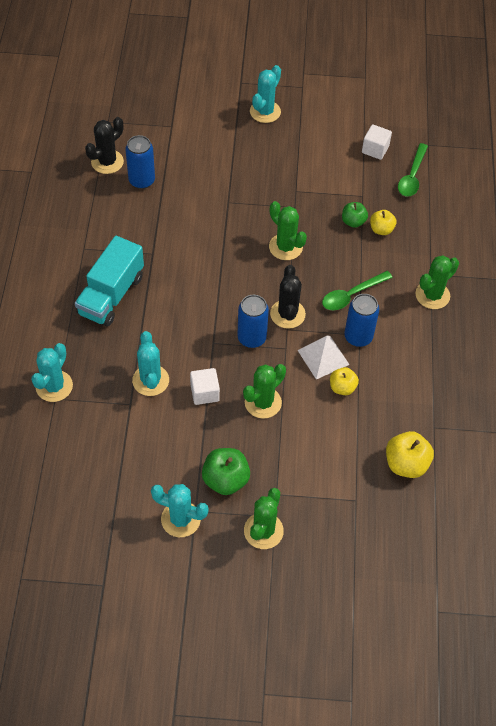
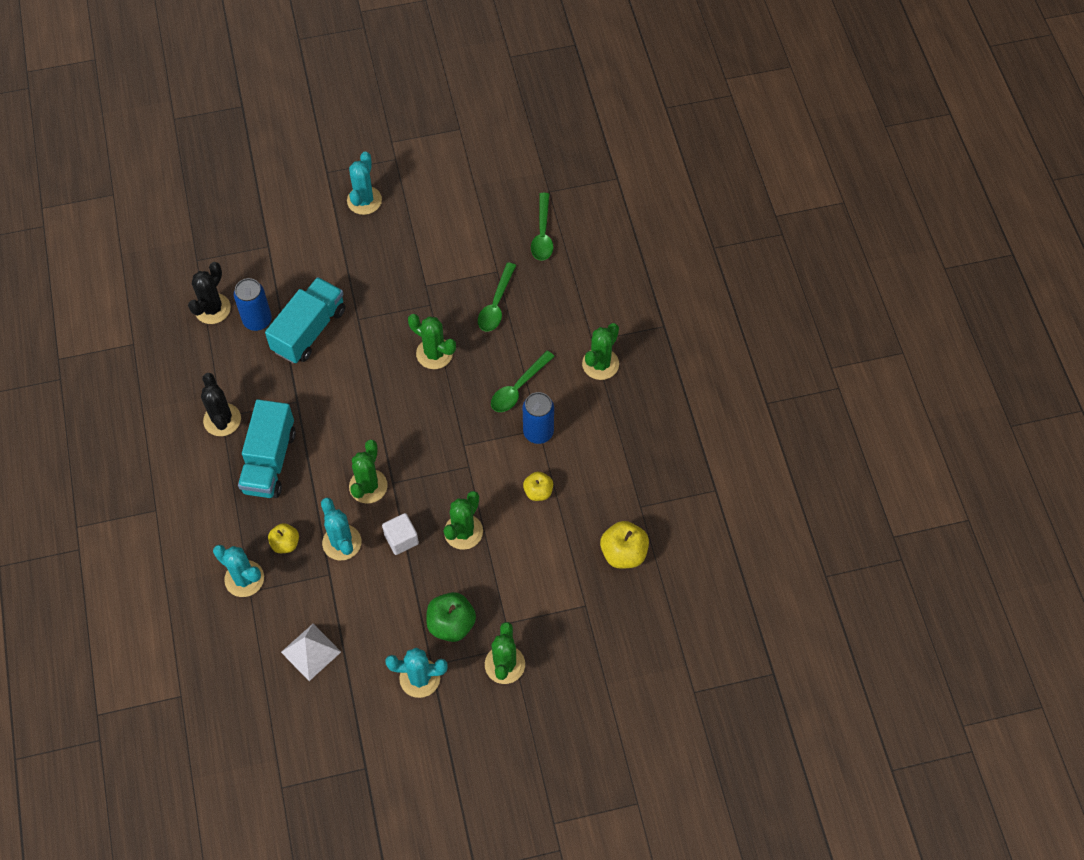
camera: 15 degrees left, 5 degrees up
(54, 386) = (244, 579): turquoise cactus -> turquoise cactus turned 60 degrees counterclockwise
(183, 200) = (309, 330): none -> turquoise truck
(190, 340) = (368, 486): none -> green cactus
(251, 338) = (430, 465): blue can -> none
(287, 314) = (459, 428): black cactus -> black cactus (222, 420)
(323, 357) = (509, 465): white pyramid -> white pyramid (311, 651)
(353, 222) = (496, 304): green apple -> green spoon
(375, 149) = (495, 213): white cube -> none
(381, 229) = (528, 305): yellow apple -> yellow apple (285, 543)

